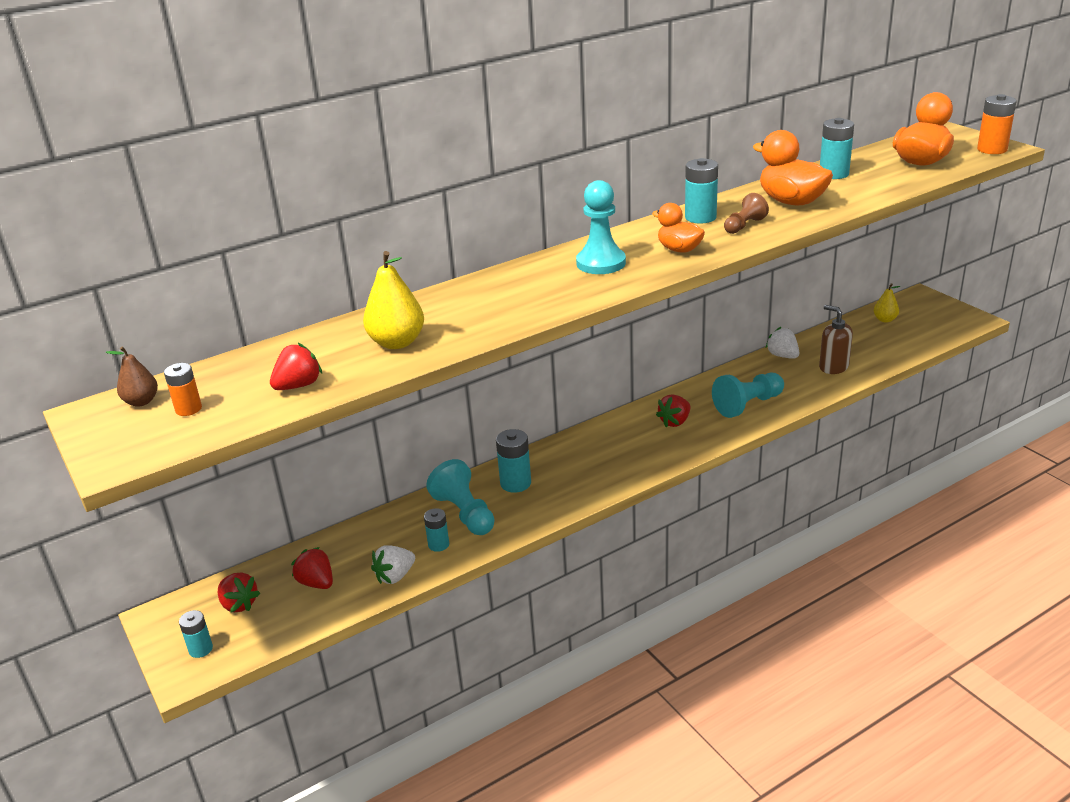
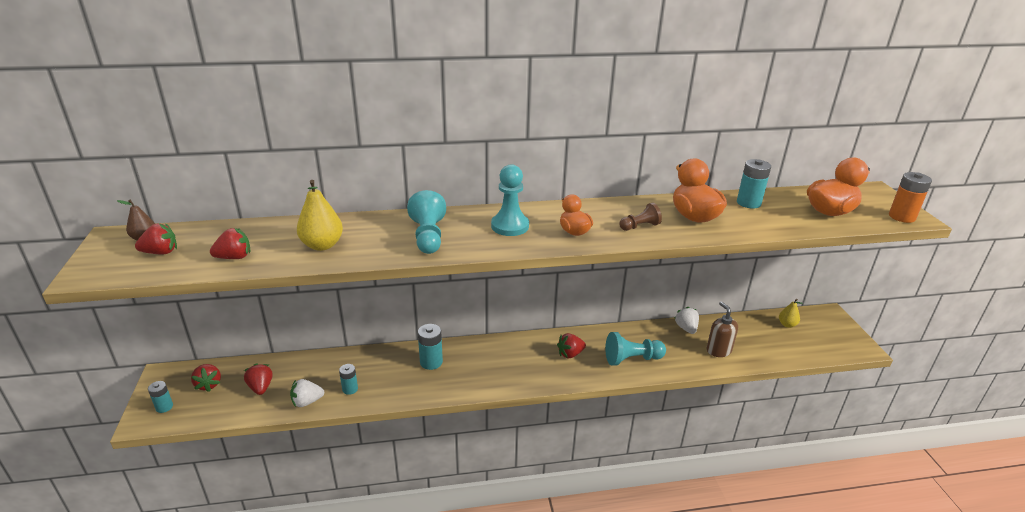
camera: 20 degrees right, 0 degrees up
(188, 409) = (161, 252): orange battery -> red strawberry
(464, 513) = (383, 372): turquoise pawn -> turquoise pawn (428, 236)
(700, 217) = (614, 210): turquoise battery -> none

